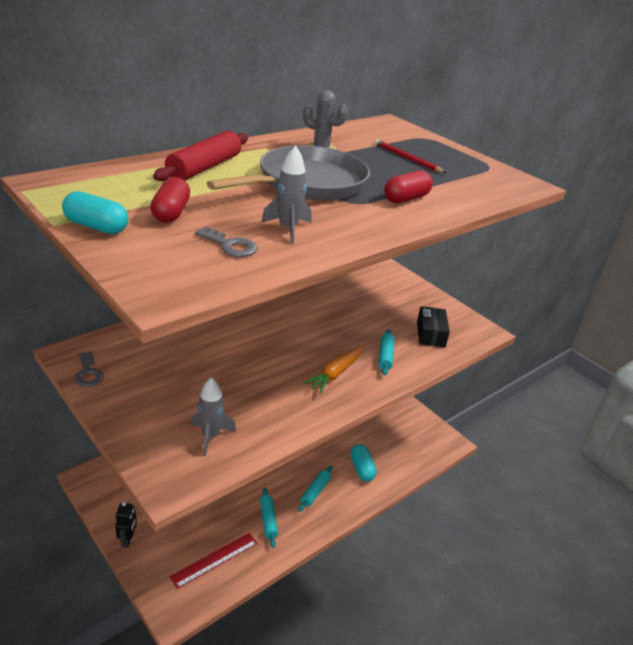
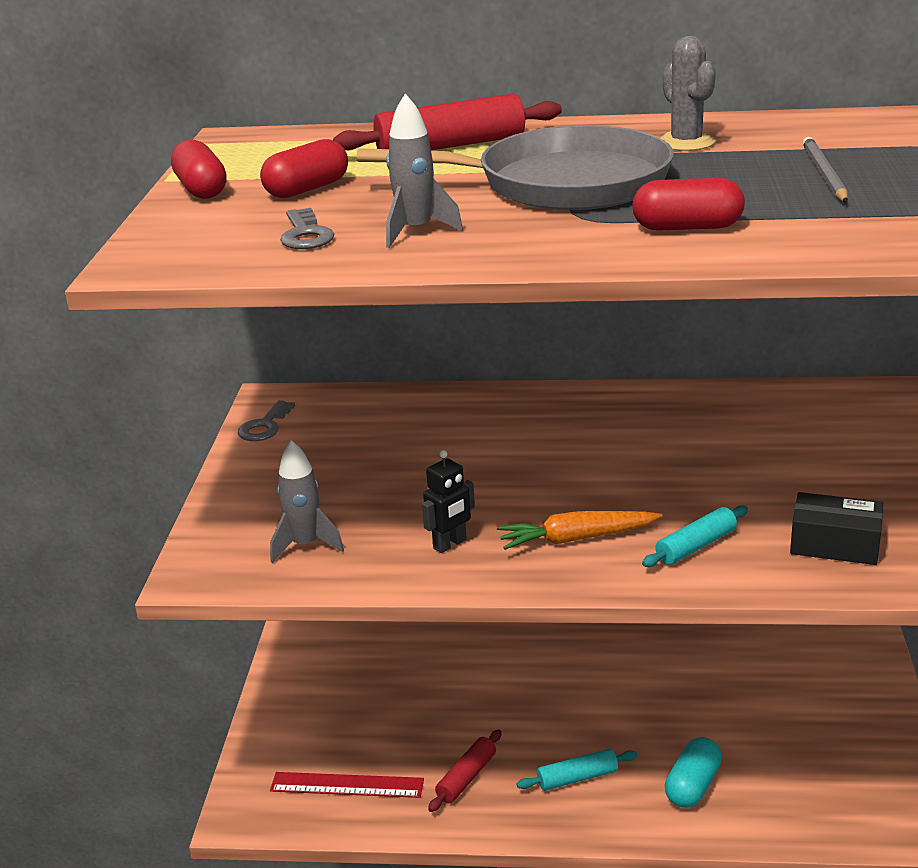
camera: 50 degrees right, 5 degrees down
(96, 227) = (201, 189): turquoise capsule -> red capsule
(128, 540) = (274, 705): black robot -> black robot (450, 544)
(268, 520) = (466, 778): turquoise rolling pin -> red rolling pin
(407, 158) = (824, 174): red pencil -> grey pencil
(430, 334) = (835, 544): black box -> black box turned 60 degrees clockwise

